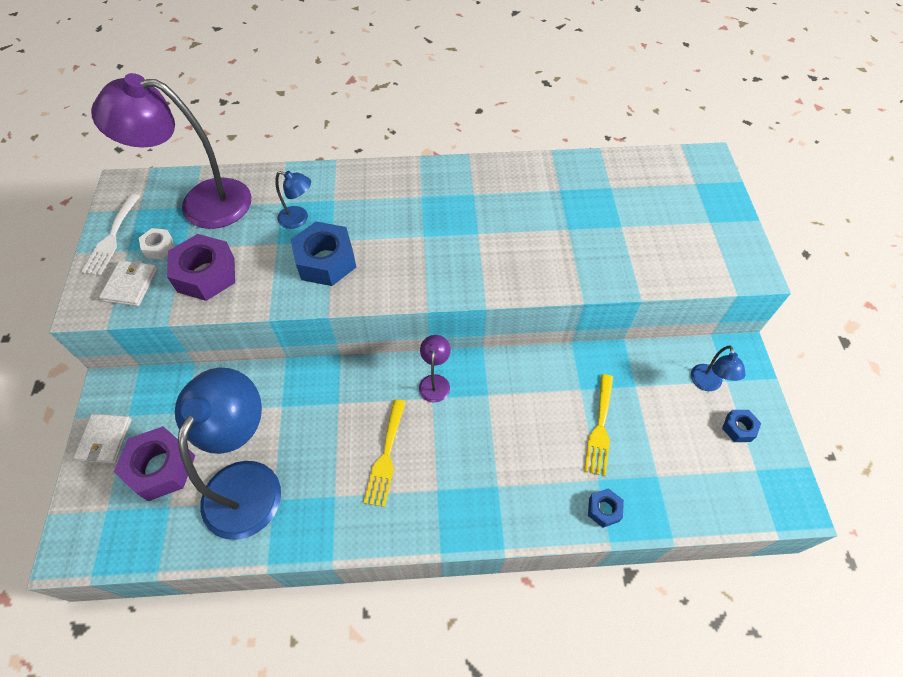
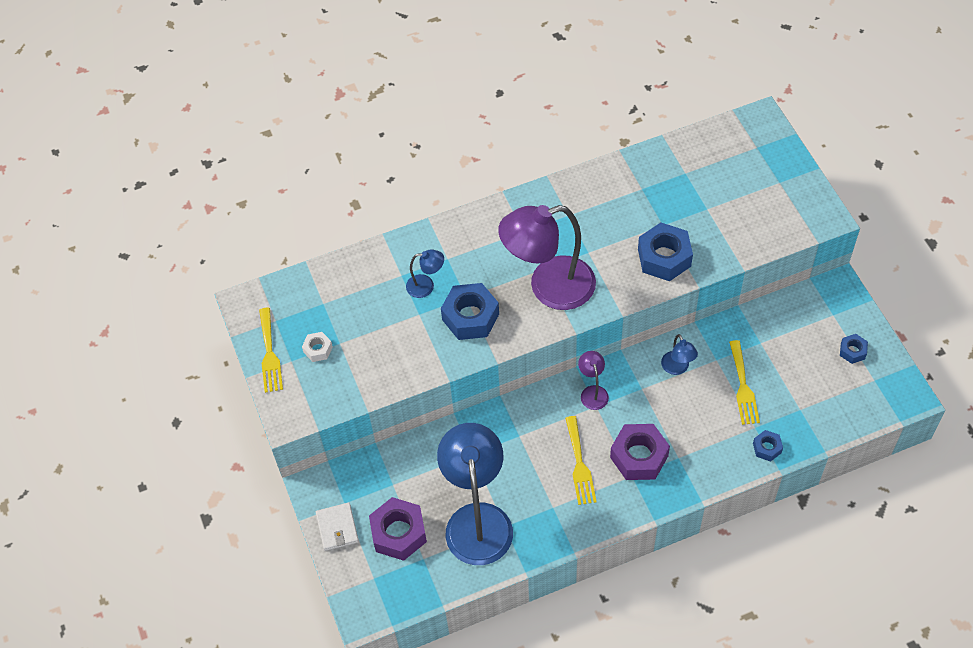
camera: 15 degrees left, 0 degrees up
(112, 238) = (269, 354): white fork -> yellow fork
(130, 285) = (315, 389): white wallet -> none
(201, 203) = (330, 297): purple lamp -> purple lamp (549, 287)
(206, 274) = (374, 360): purple nut -> purple nut (639, 456)
(556, 261) = (664, 257): none -> blue nut
(707, 384) = (818, 322): blue lamp -> blue lamp (677, 368)

